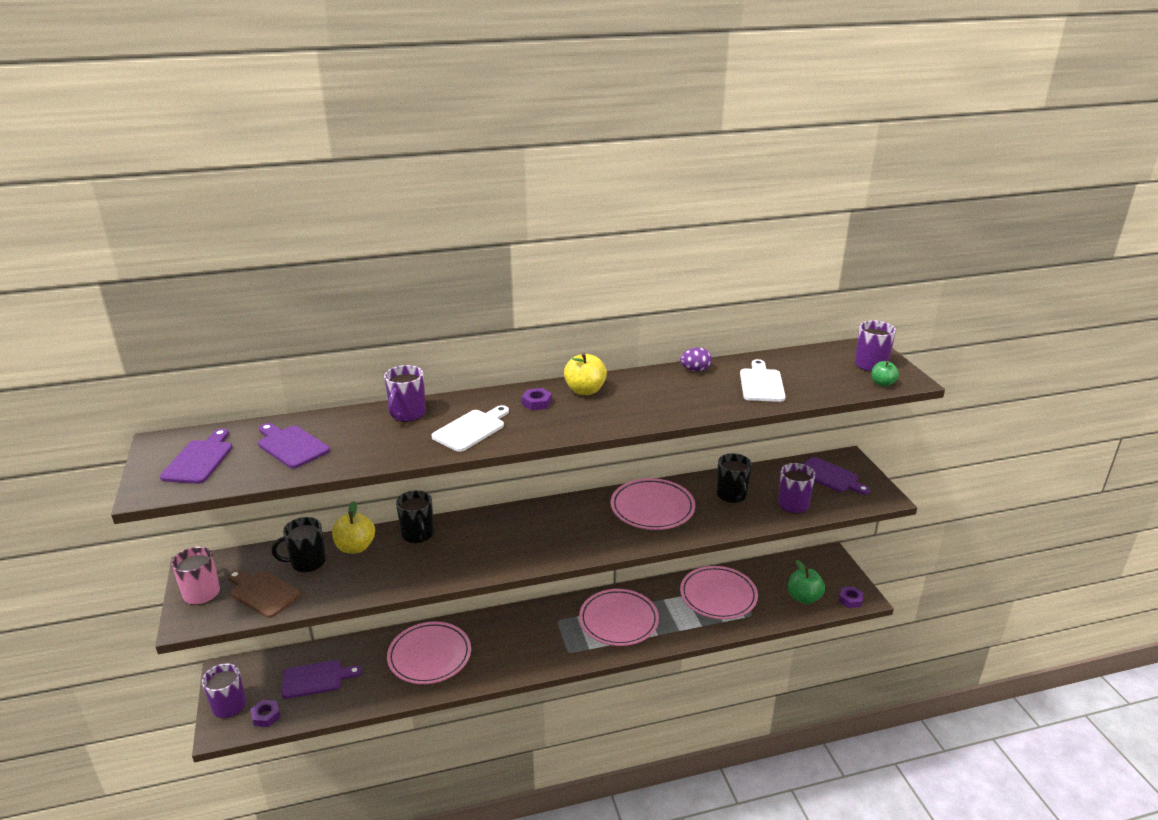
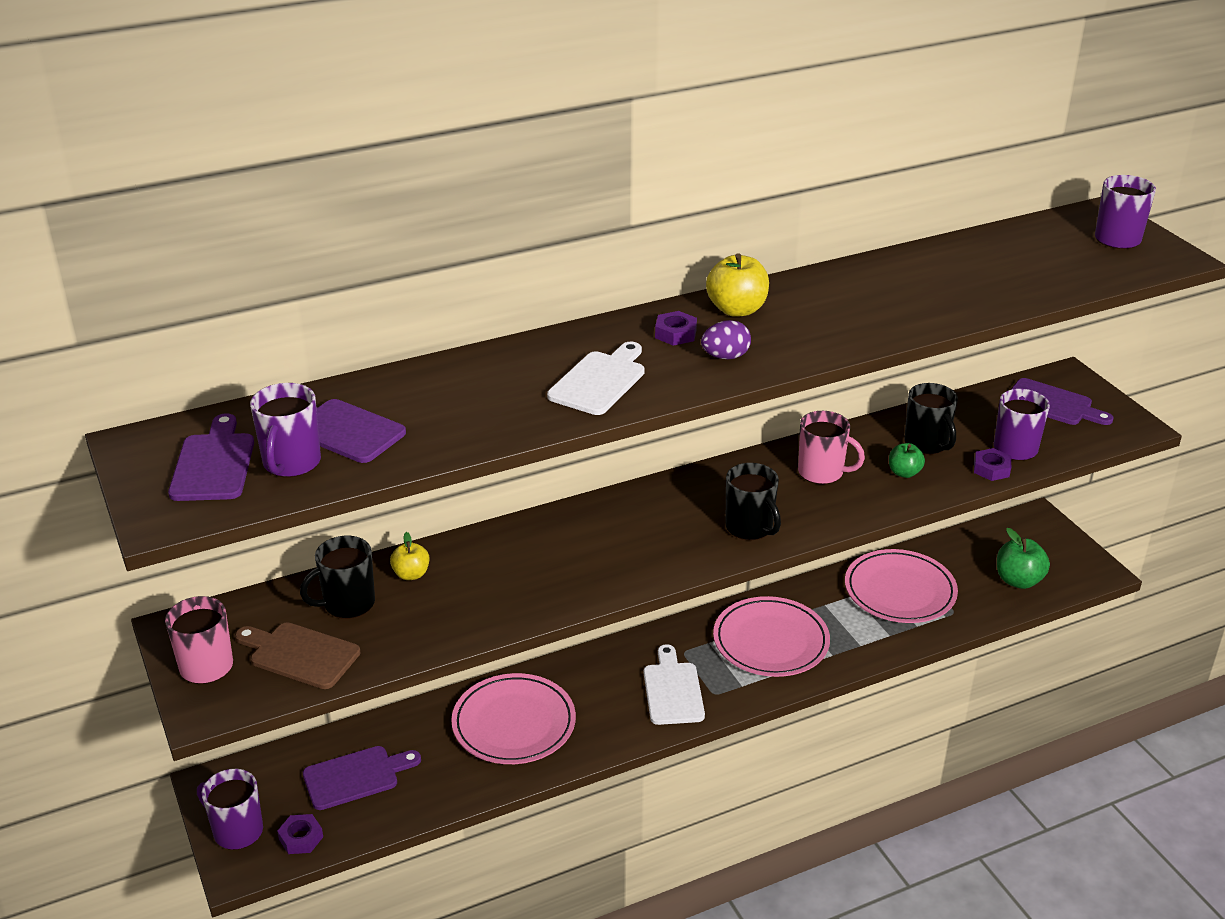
camera: 10 degrees left, 5 degrees up
(355, 547) = (411, 574): yellow apple -> yellow apple, size x0.62
(407, 414) = (493, 367): purple mug -> purple mug (291, 463)
(418, 534) = (497, 546): black mug -> black mug (750, 528)
(652, 508) = (822, 472): pink plate -> pink mug
(695, 370) = (879, 266): purple egg -> purple egg (725, 357)
(761, 384) = (980, 279): white cutting board -> white cutting board (672, 690)
(850, 600) = (1082, 576): purple nut -> purple nut (991, 469)
(882, 383) = (1143, 265): green apple -> green apple (904, 473)

